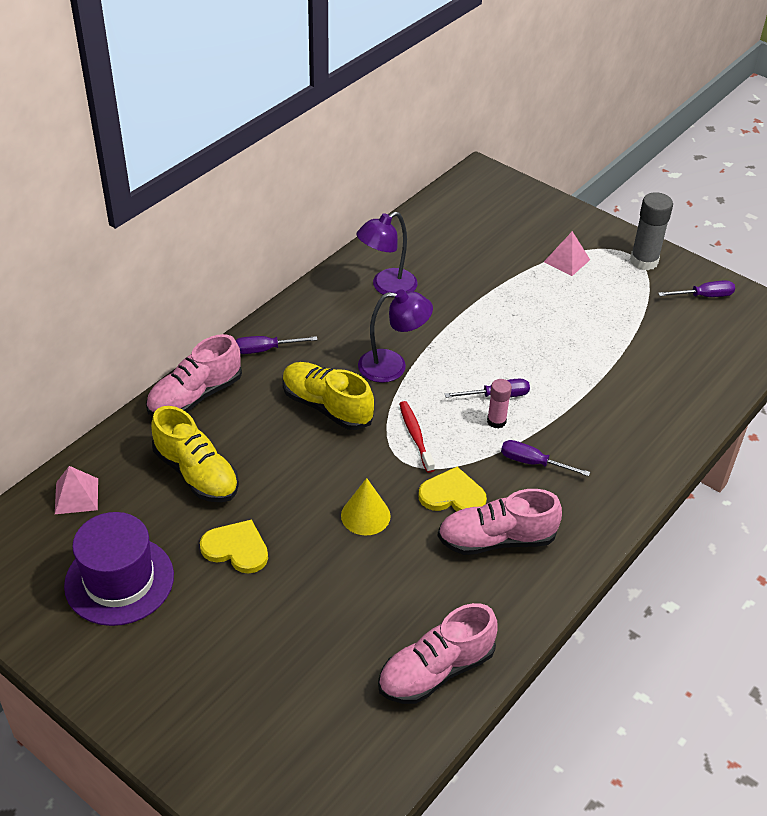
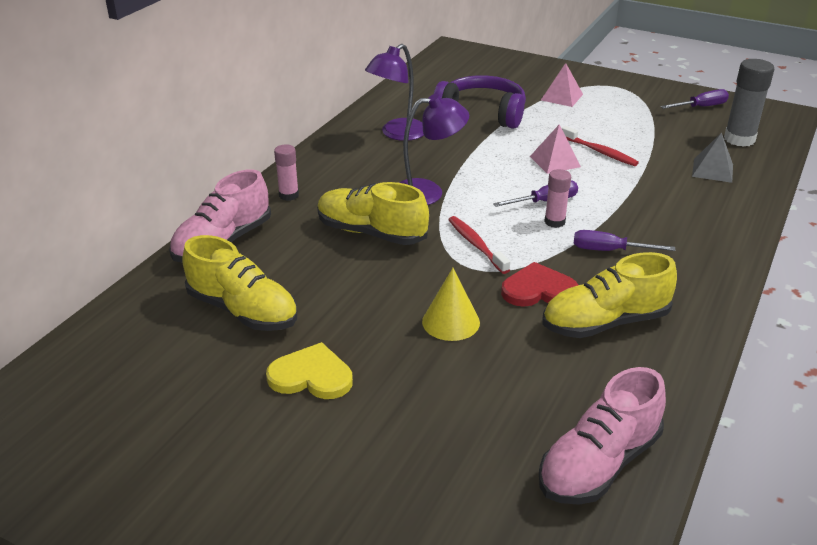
camera: 10 degrees left, 10 degrees down
(76, 496) = (101, 352): pink pyramid -> pink pyramid (555, 161)
(119, 580) = (173, 431): purple hat -> none
(265, 350) = (289, 195): purple screwdriver -> pink glue stick
(452, 495) = (538, 290): yellow heart -> red heart
(478, 271) = (482, 113): none -> purple headphones
(496, 540) = (605, 323): pink shoe -> yellow shoe
(574, 341) = (600, 152): none -> red toothbrush
(644, 261) = (632, 90): grey glue stick -> grey glue stick (739, 139)
(675, 382) = (712, 170): none -> grey pyramid

